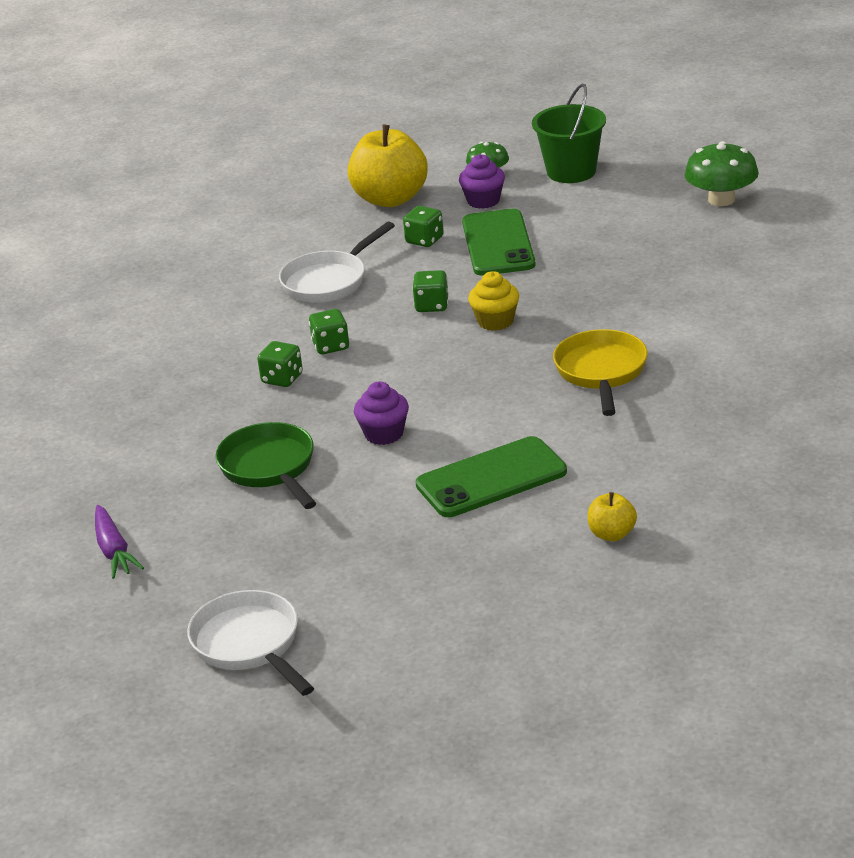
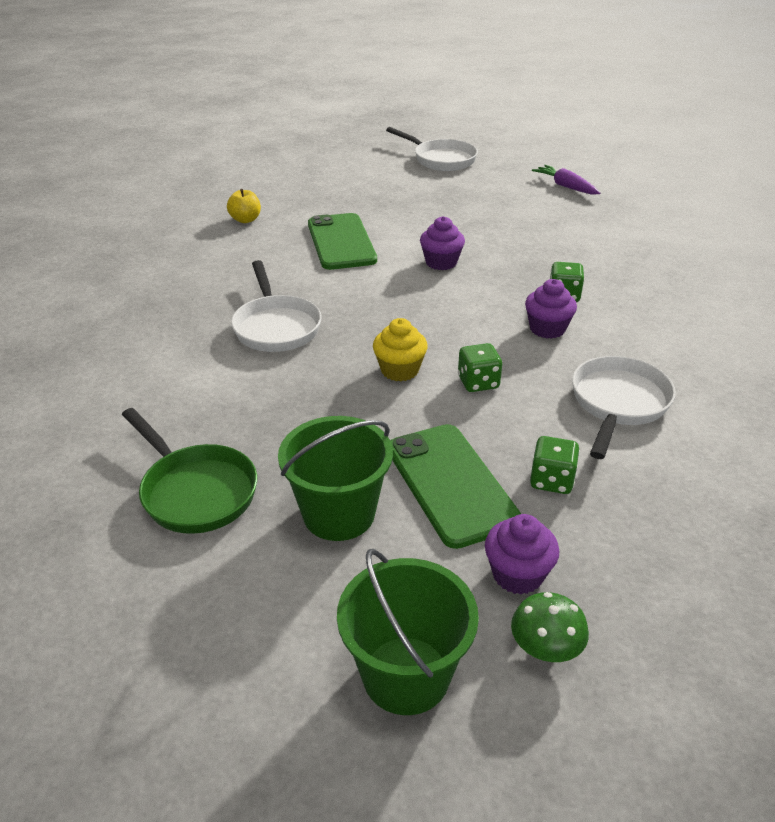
camera: 160 degrees right, 5 degrees up
(270, 468) = (509, 234): green pan -> green pan (195, 491)
(330, 346) = (547, 329): green dice -> purple cupcake
(390, 199) = (663, 564): yellow apple -> none
(491, 478) = (341, 242): green phone -> green phone turned 60 degrees counterclockwise
(585, 234) = (339, 514): none -> green bucket
(601, 372) = (276, 326): yellow pan -> white pan
(721, 200) = (141, 617): green mushroom -> none

